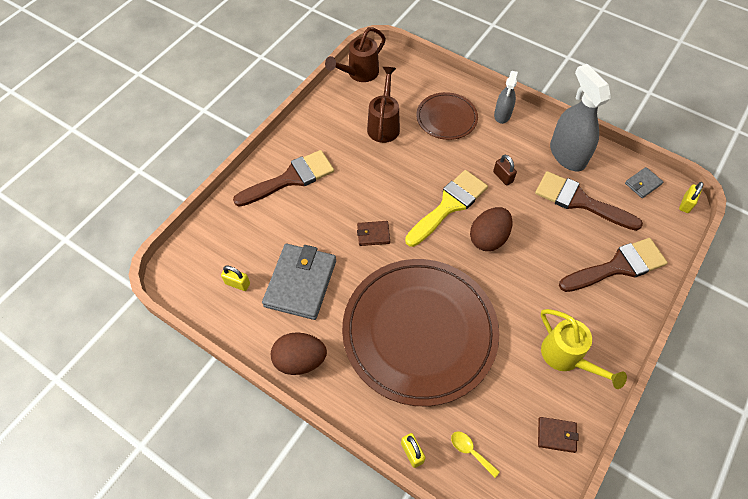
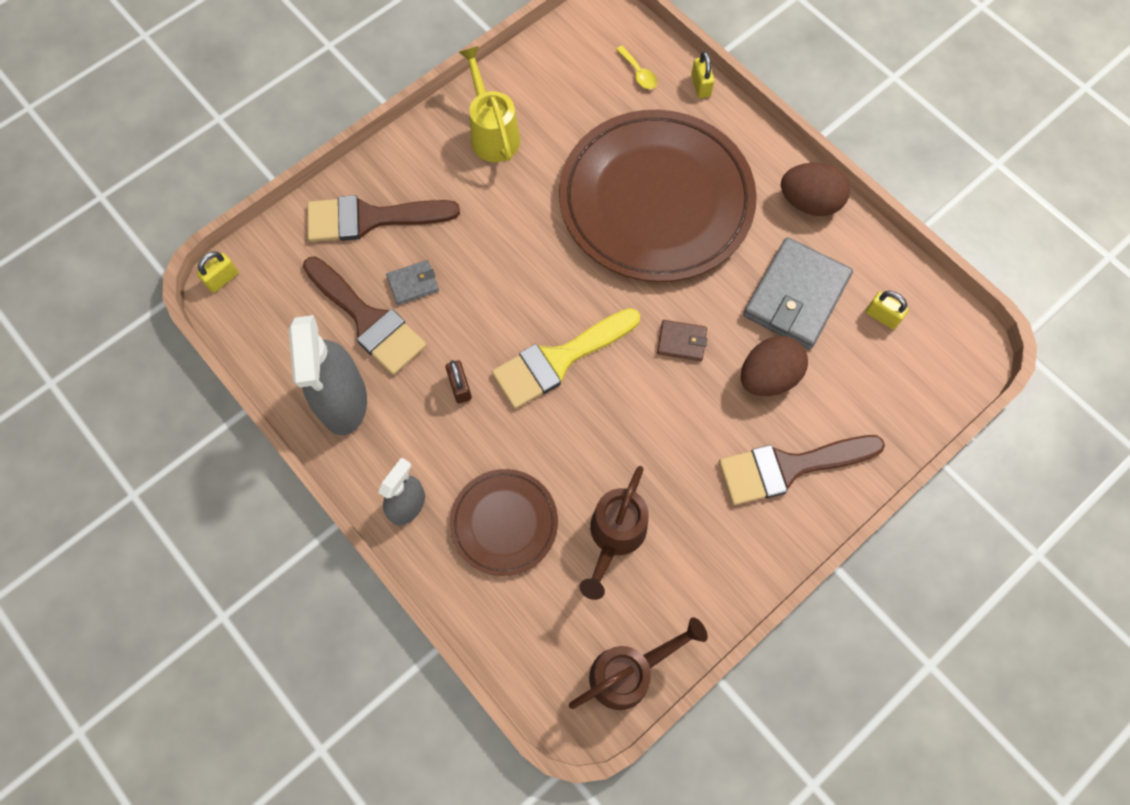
camera: 165 degrees left, 10 degrees up
(488, 238) = (522, 297): brown egg -> brown egg (768, 377)
(556, 435) = (542, 66): brown wallet -> none
(643, 184) = (261, 324): grey wallet -> grey wallet (413, 284)

